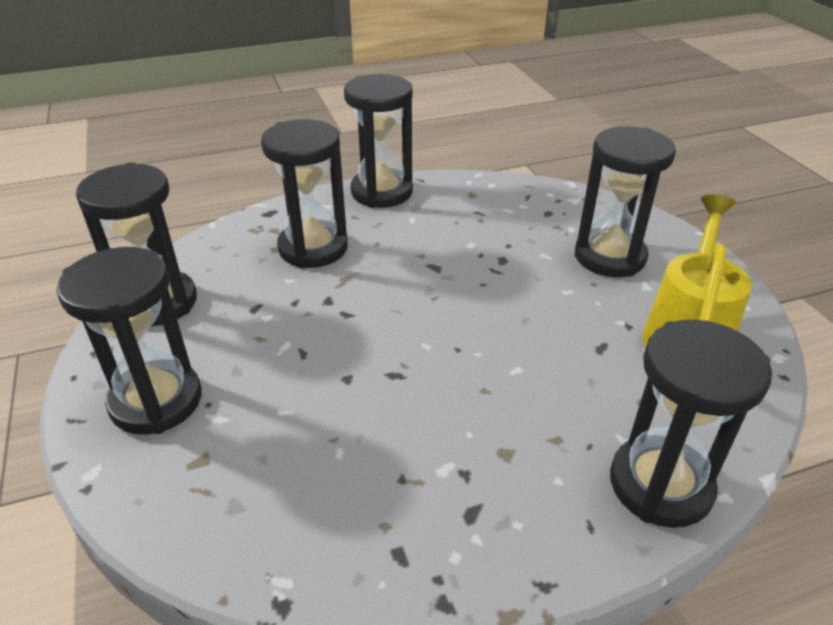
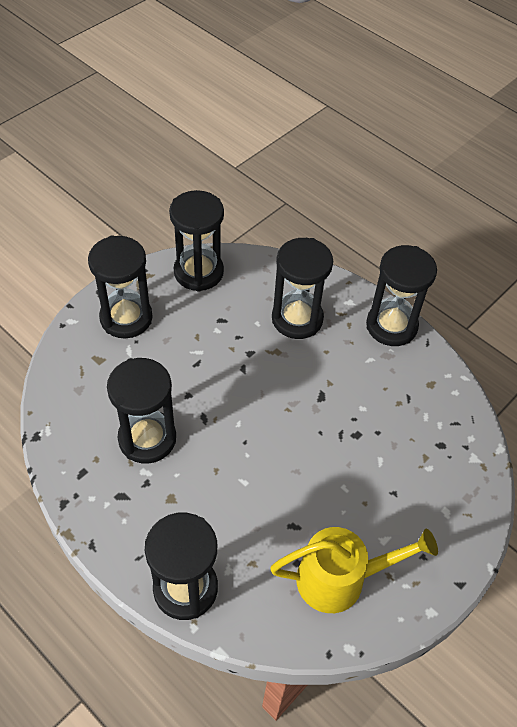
camera: 60 degrees right, 15 degrees up
(609, 257) = (406, 505): black hourglass -> black hourglass (147, 438)

